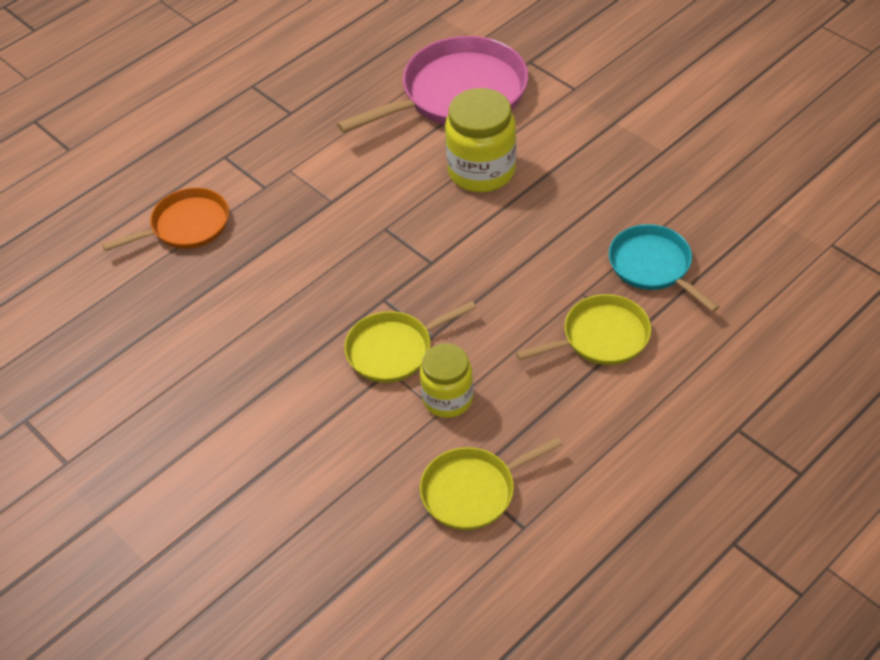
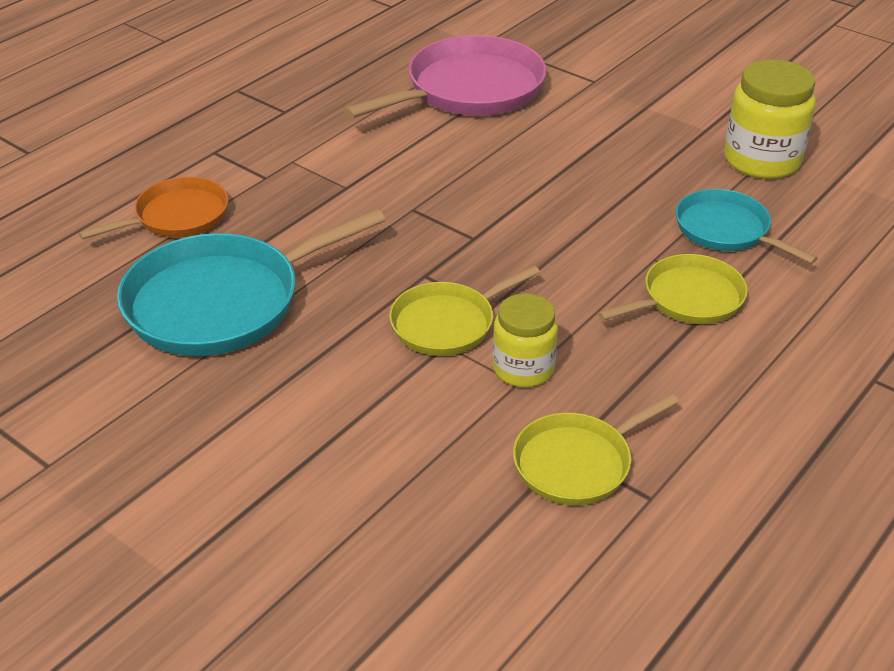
camera: 10 degrees left, 10 degrees down
(213, 317) = (221, 302): none -> turquoise pan
(481, 171) = (511, 154): yellow jar -> yellow jar (761, 160)

